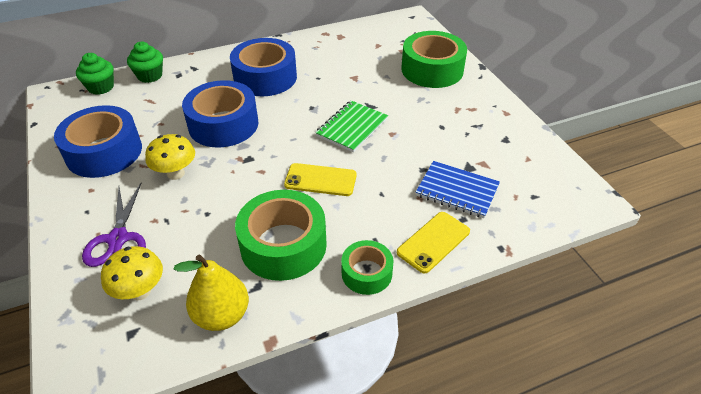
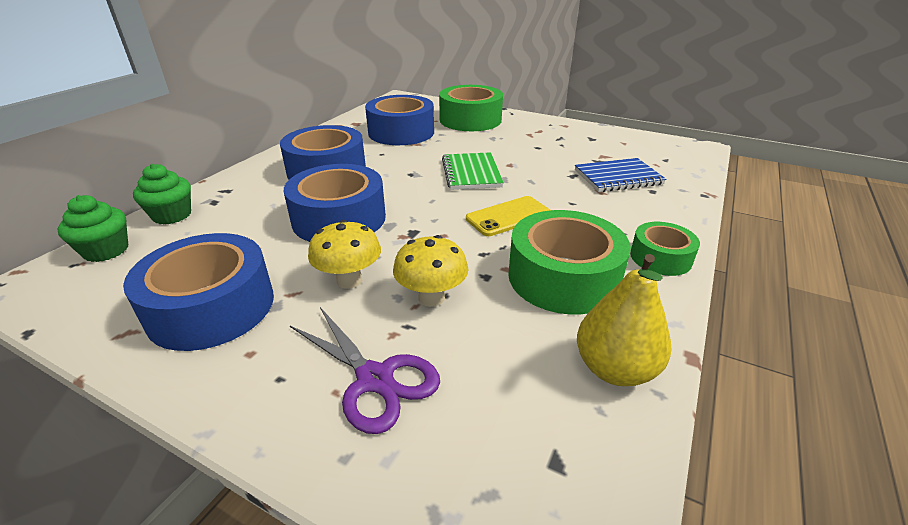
camera: 40 degrees left, 10 degrees down
(140, 291) = (493, 411): yellow mushroom -> yellow mushroom (431, 297)
(359, 61) = (401, 132): none -> blue tape
(433, 242) = (662, 213): yellow phone -> none

